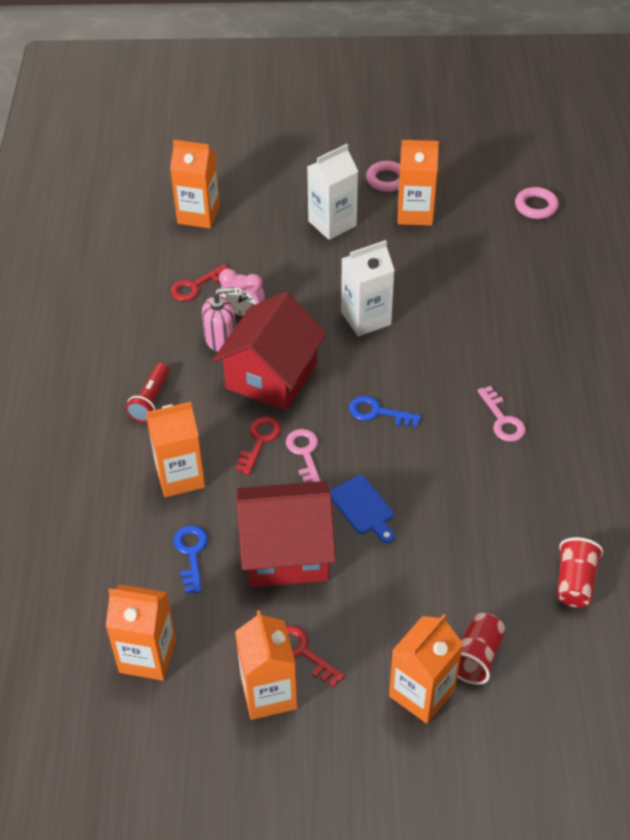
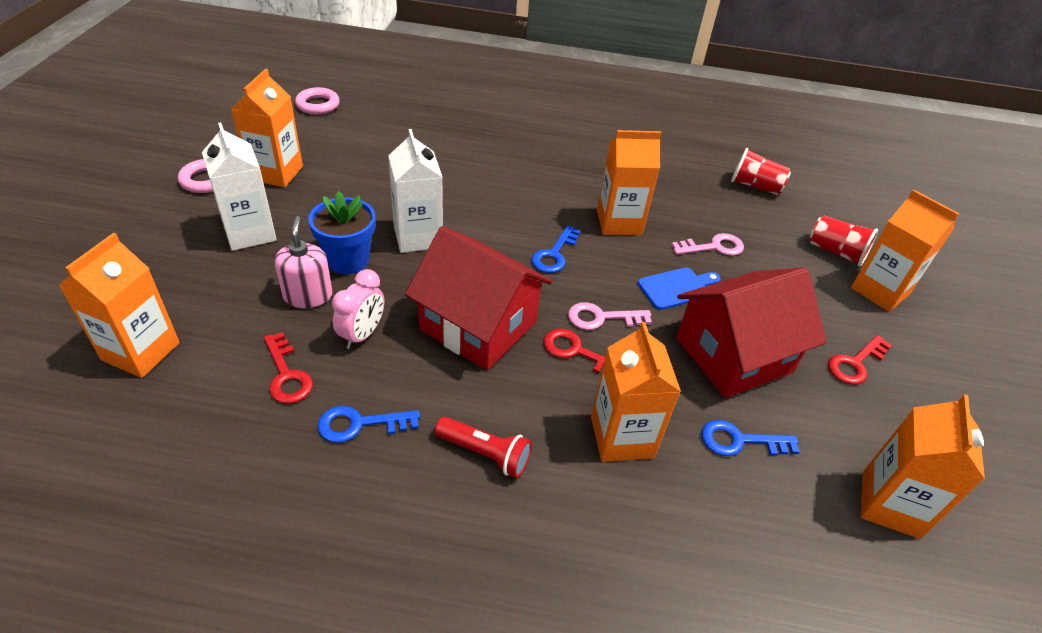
camera: 85 degrees left, 5 degrees down
(162, 332) = (360, 424): none -> blue key
(221, 339) = (399, 363): pink soap dispenser -> pink soap dispenser (308, 295)
(268, 693) = (909, 398): orange carton -> orange carton (619, 222)
(286, 552) = (733, 355): red house -> red house turned 60 degrees clockwise
(320, 285) = (348, 260): none -> blue flower pot
(502, 419) = (580, 182): pink key -> pink key (713, 247)

